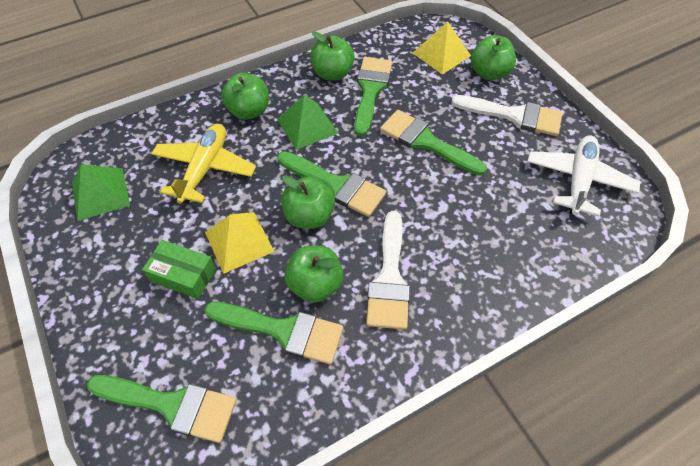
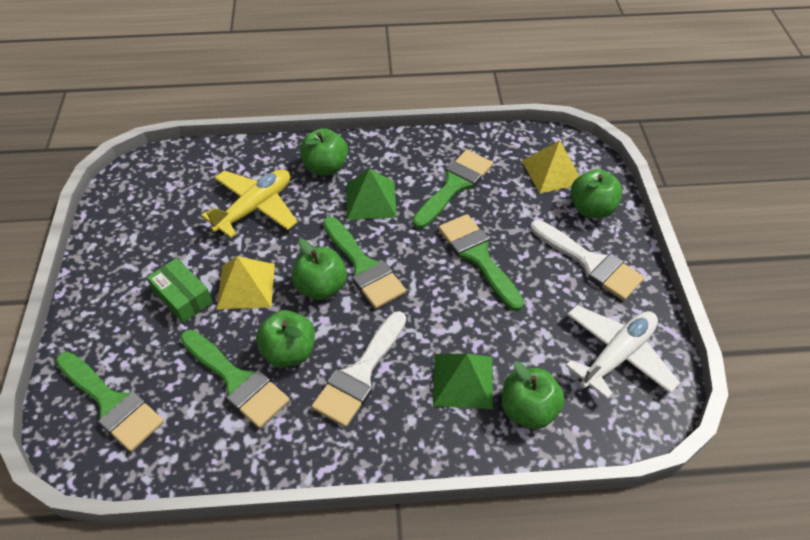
camera: 25 degrees right, 5 degrees down
(100, 193) = (156, 199): green pyramid -> green pyramid (463, 381)
(332, 73) = (427, 156): green apple -> green apple (528, 410)

